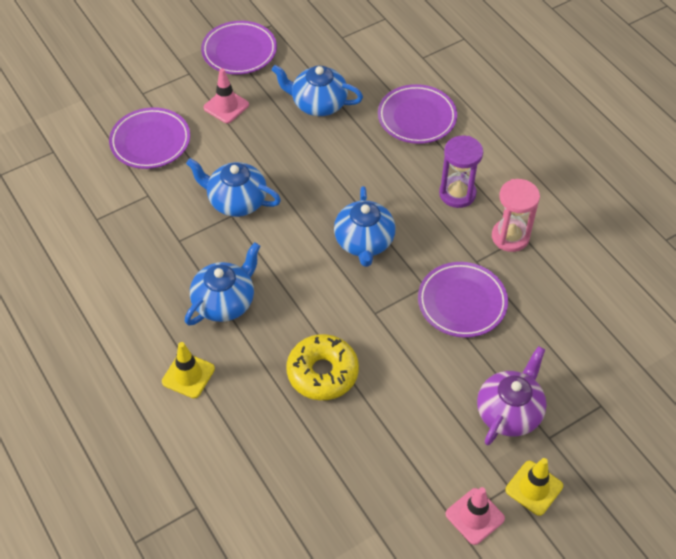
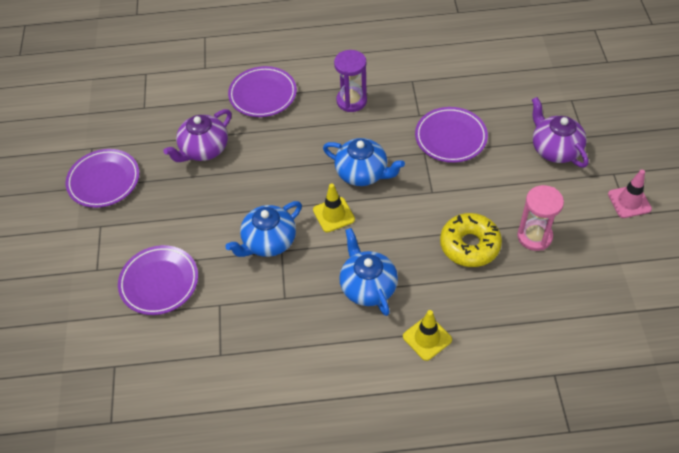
camera: 60 degrees left, 0 degrees up
(226, 106) = (159, 212): pink traffic cone -> none
(318, 104) = (203, 149): blue teapot -> purple teapot
(510, 237) = (408, 88): pink hourglass -> pink hourglass (534, 236)
(534, 488) = (620, 161): yellow traffic cone -> yellow traffic cone (333, 215)

